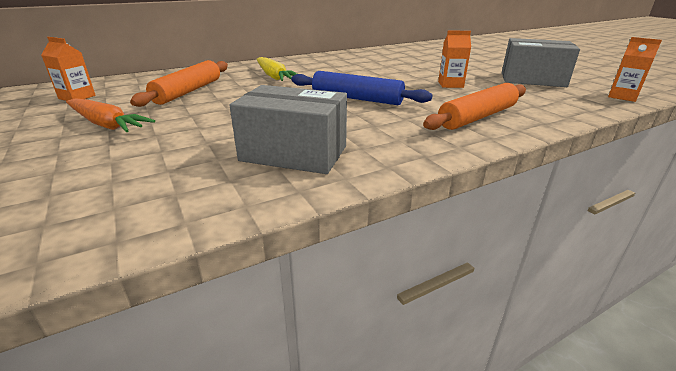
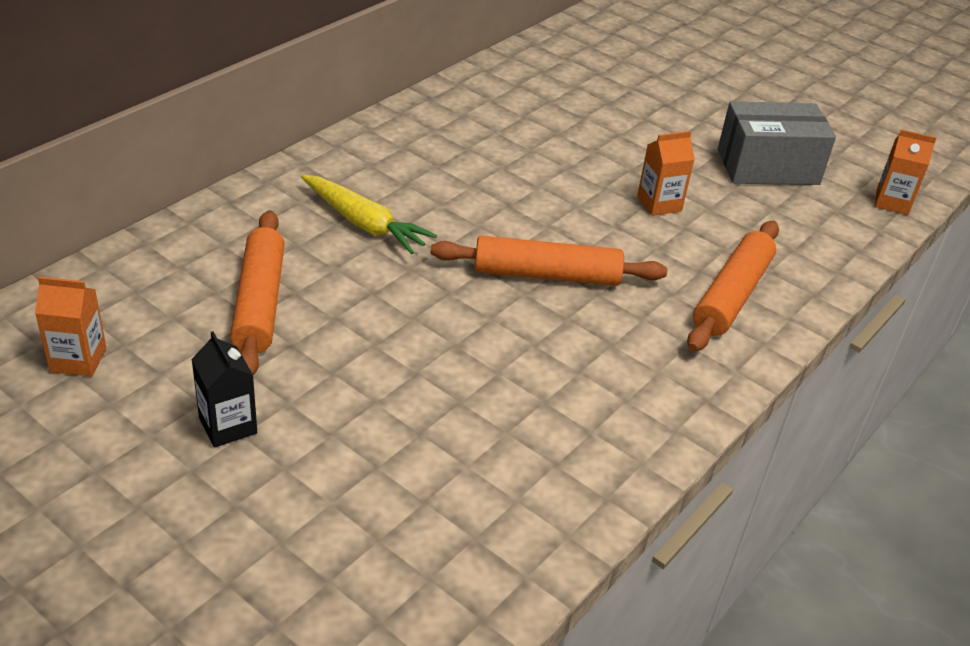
camera: 25 degrees left, 10 degrees up
(106, 124) = (228, 425): orange carrot -> black carton
(294, 153) = (553, 431): grey box -> none
(357, 98) = (546, 275): blue rolling pin -> orange rolling pin

